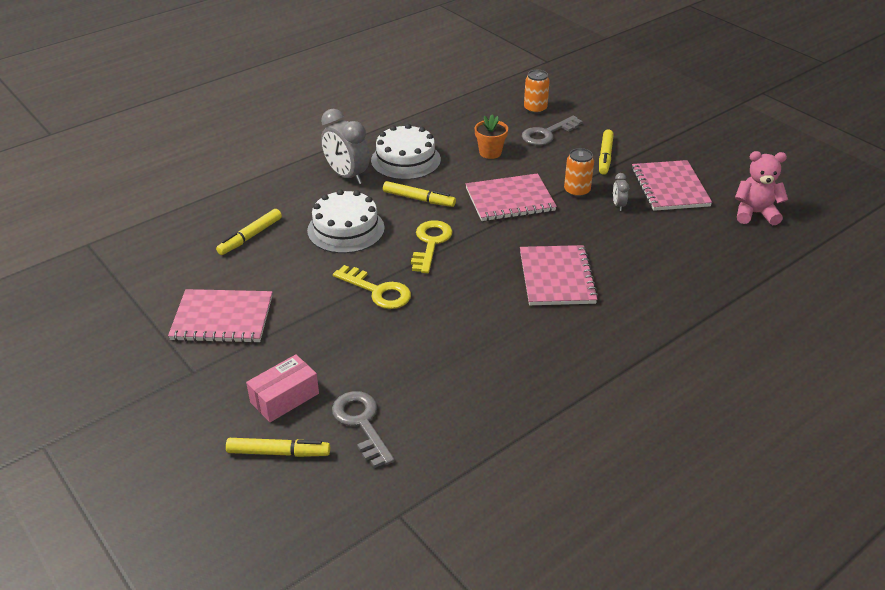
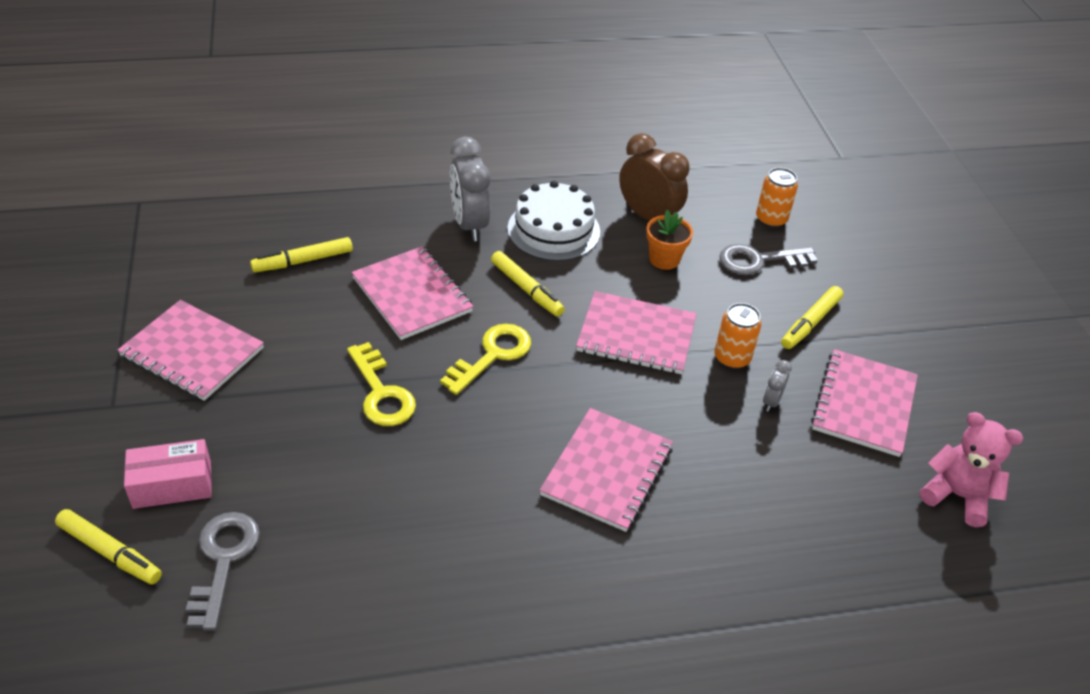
camera: 25 degrees right, 5 degrees up
(346, 229) = (412, 295): white cake -> pink notebook
(459, 132) = (648, 217): none -> brown clock

